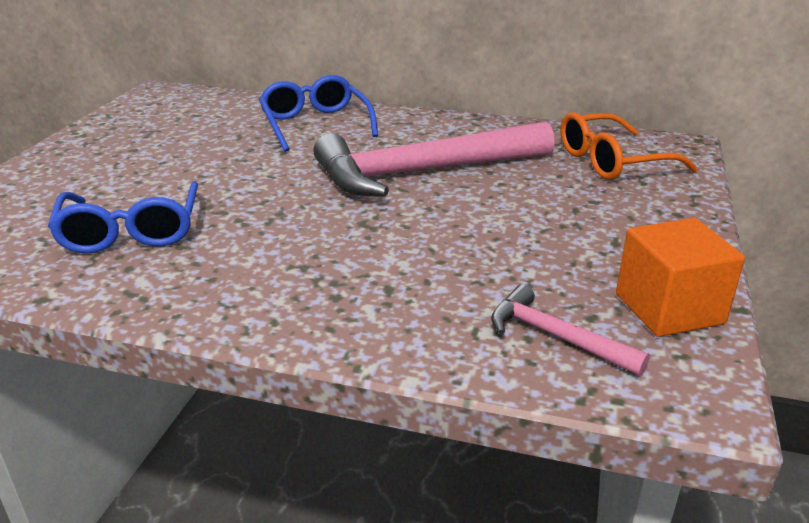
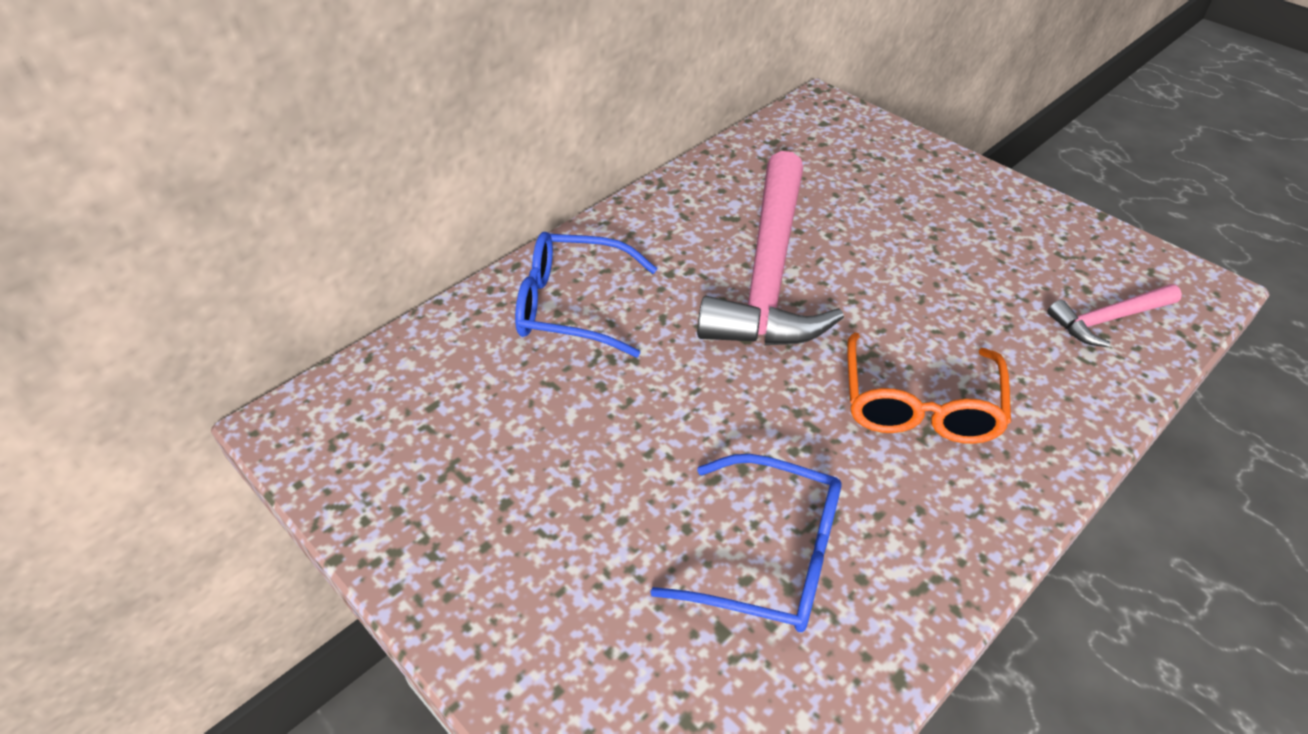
camera: 60 degrees left, 15 degrees up
(612, 161) = (829, 153): orange glasses -> orange glasses (920, 405)
(669, 308) = (1089, 246): orange cube -> none

